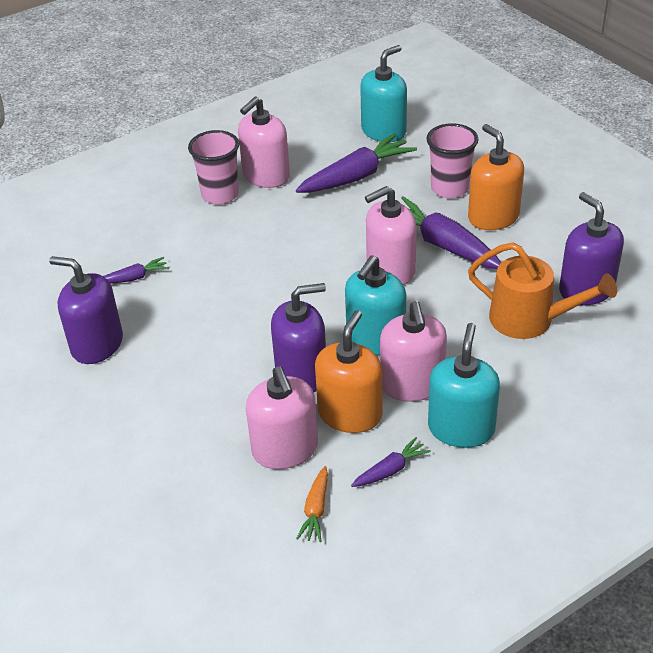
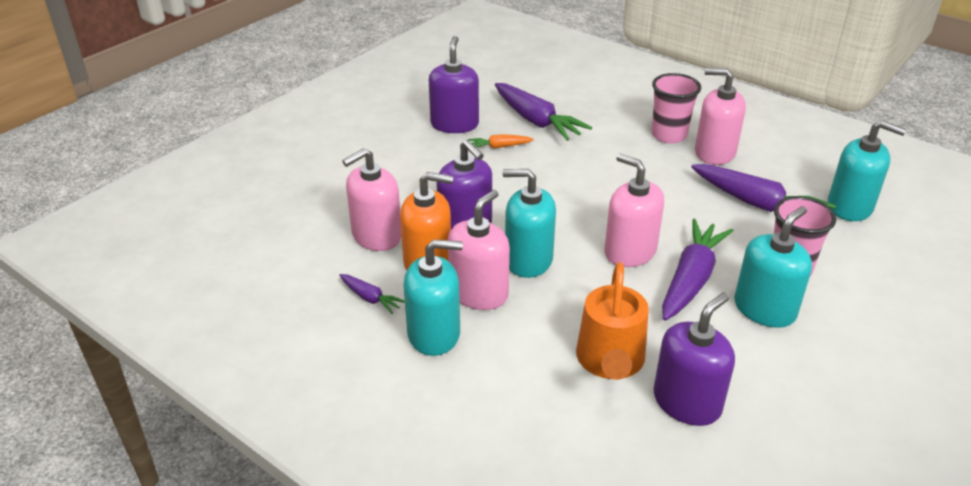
camera: 70 degrees right, 5 degrees down
(134, 278) = (536, 121): purple carrot -> purple carrot, size x2.03
(316, 509) = (317, 265): orange carrot -> orange carrot (499, 147)
(412, 384) = (479, 293): pink soap dispenser -> pink soap dispenser turned 150 degrees clockwise
(493, 217) = (764, 309): orange soap dispenser -> turquoise soap dispenser

